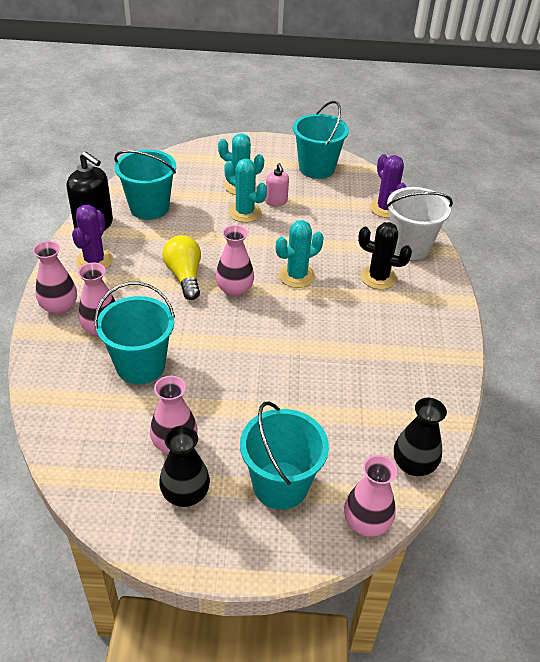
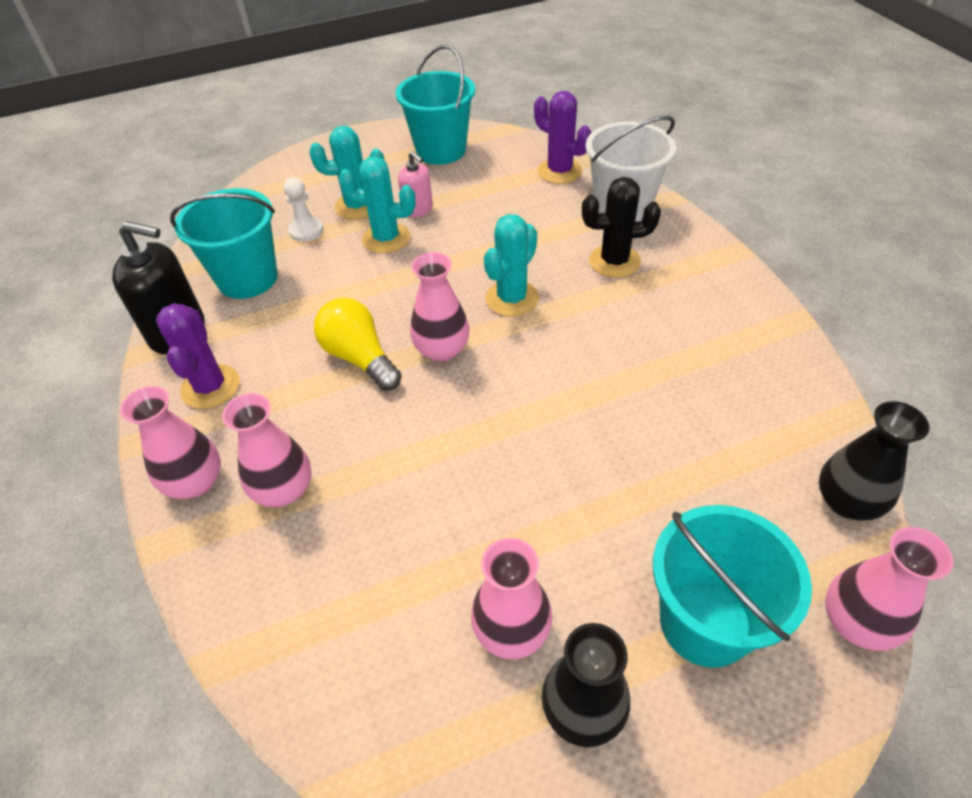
camera: 20 degrees left, 5 degrees up
(140, 365) = (380, 523): turquoise bucket -> none
(200, 191) = (306, 231): none -> white pawn

